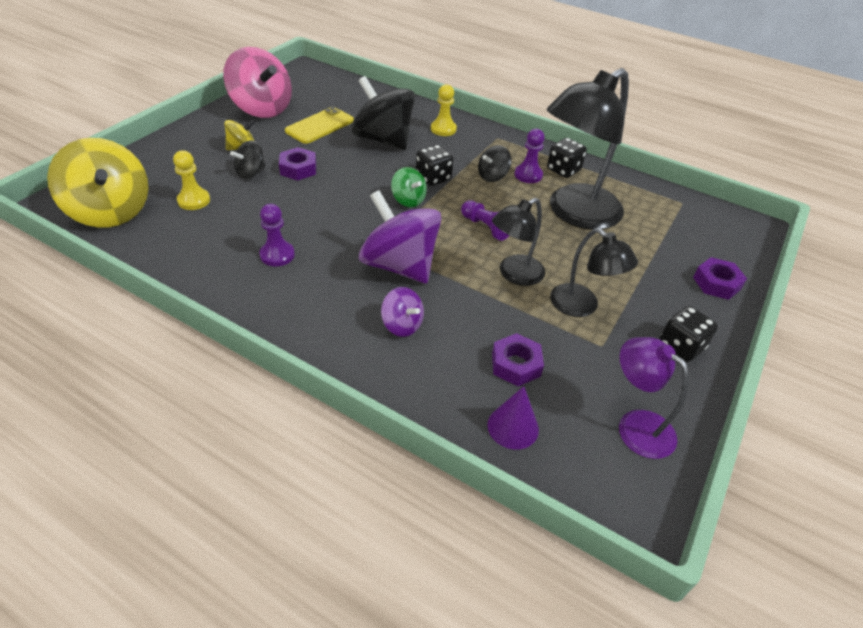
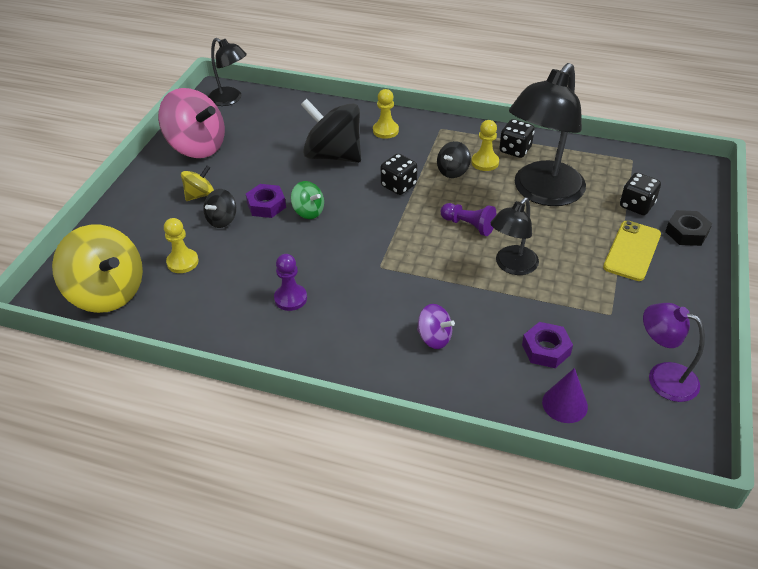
camera: 10 degrees left, 0 degrees up
(320, 126) = (264, 153): yellow phone -> yellow phone (632, 251)
(399, 265) = (407, 282): purple spinning top -> none
(408, 200) = (385, 214): green spinning top -> green spinning top (308, 211)
(528, 175) = (485, 162): purple pawn -> yellow pawn
(582, 306) = (581, 282): black lamp -> black lamp (230, 99)
(681, 346) = (675, 299): black dice -> black dice (636, 205)
(716, 283) = (686, 232): purple nut -> black nut

